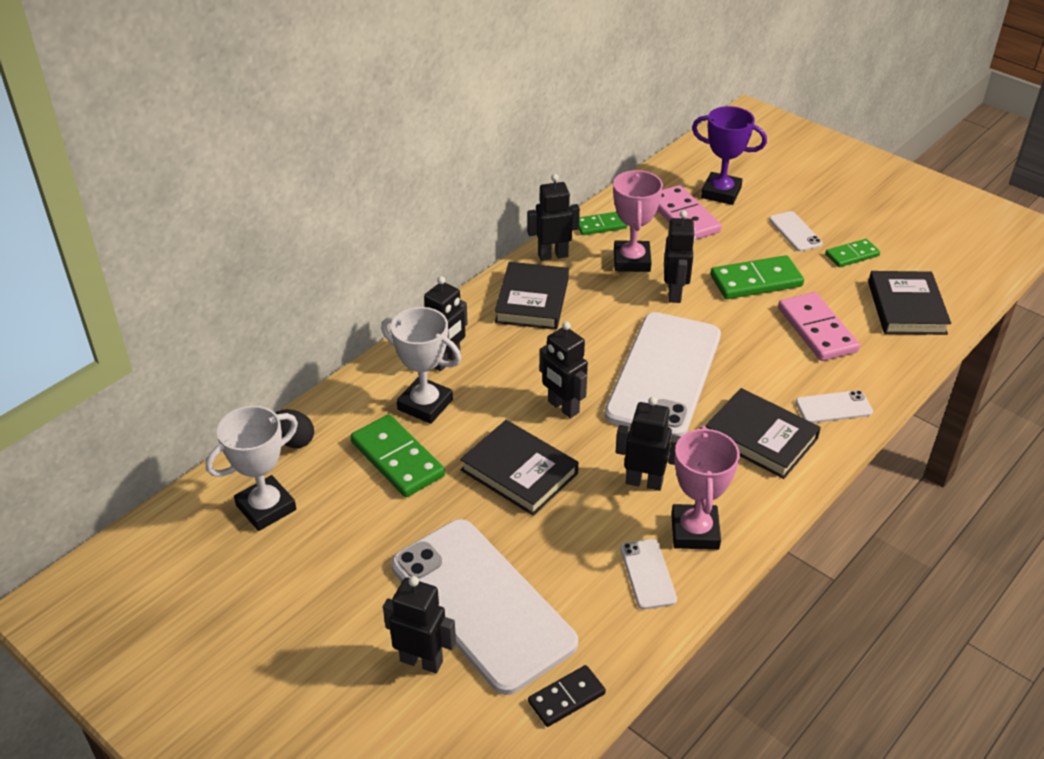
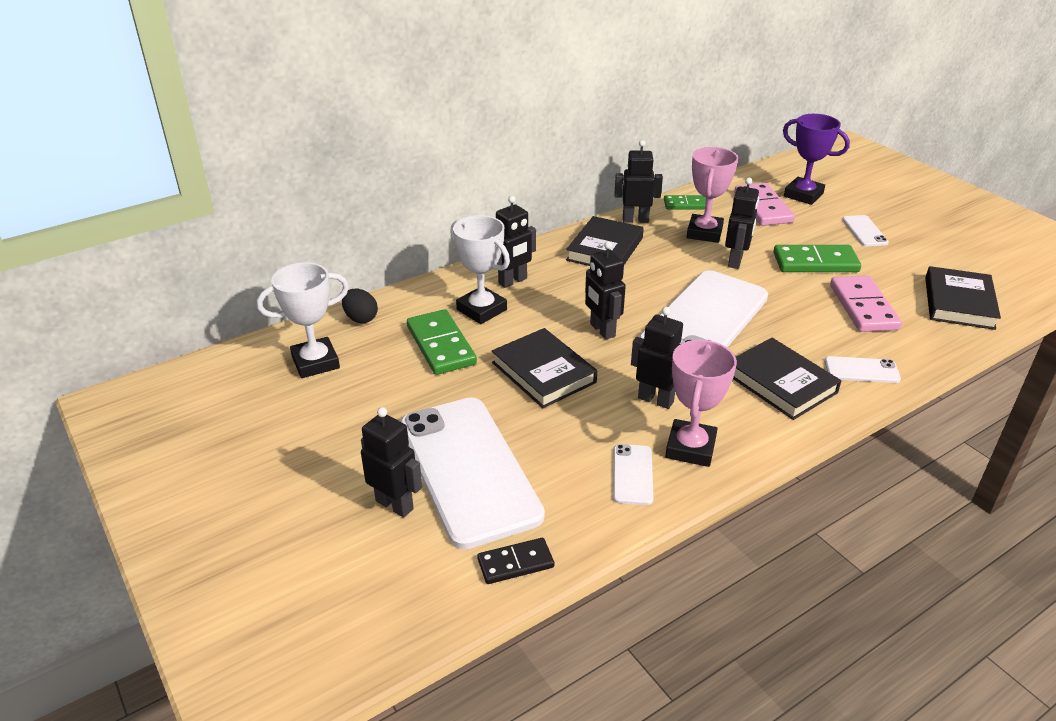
camera: 15 degrees right, 5 degrees down
(852, 255) = (915, 255): green domino -> none

